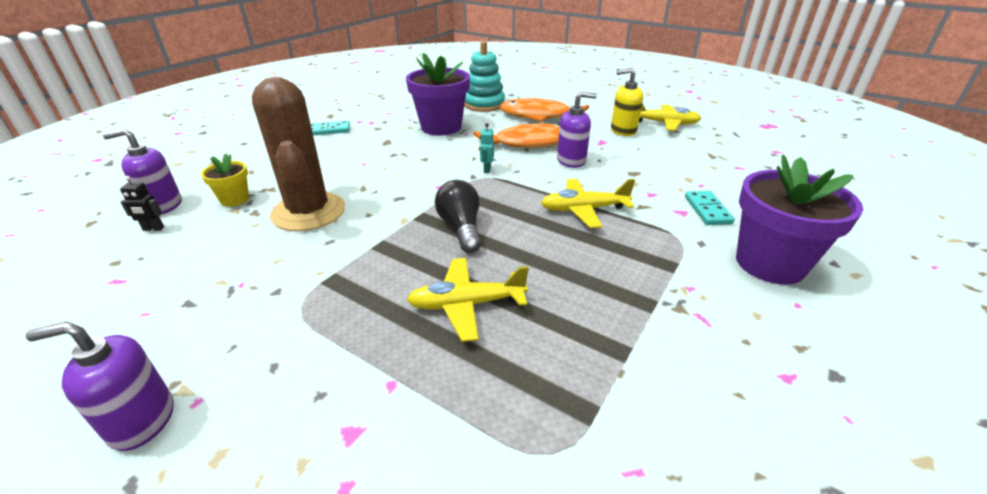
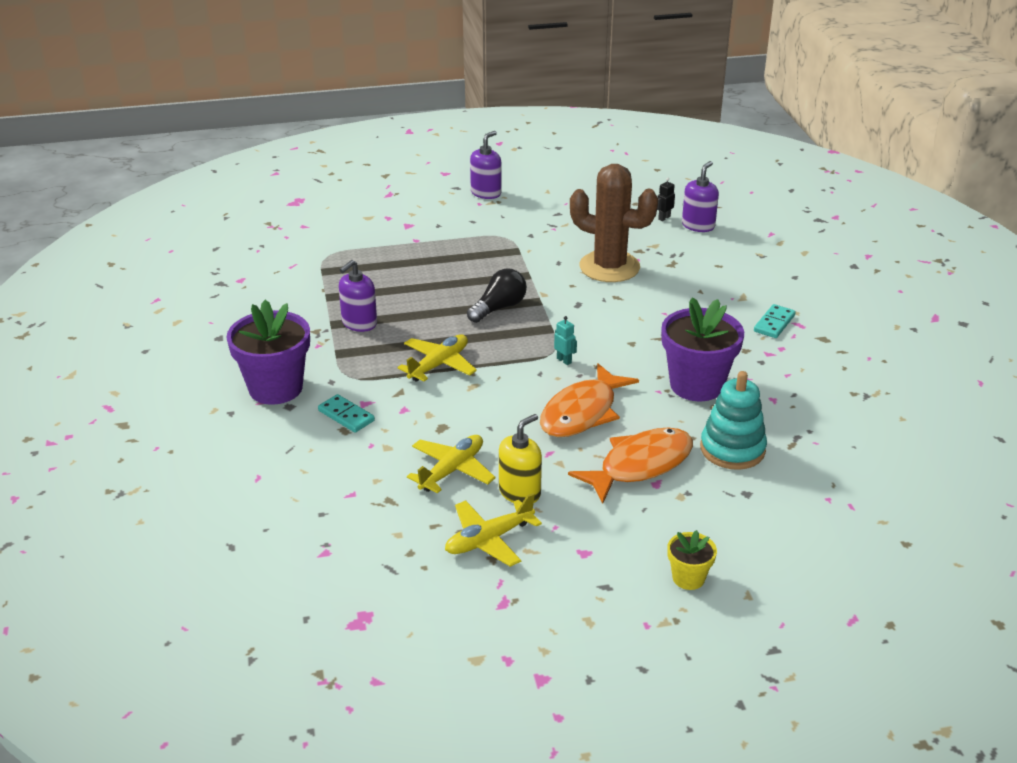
camera: 135 degrees right, 0 degrees up
(235, 199) = (671, 249): yellow flower pot -> yellow flower pot (688, 578)
(461, 228) = (499, 308): black light bulb -> black light bulb turned 75 degrees counterclockwise
(466, 304) = (429, 276): yellow plane -> yellow plane (452, 470)
(571, 160) = (512, 411): purple soap dispenser -> purple soap dispenser (359, 323)

